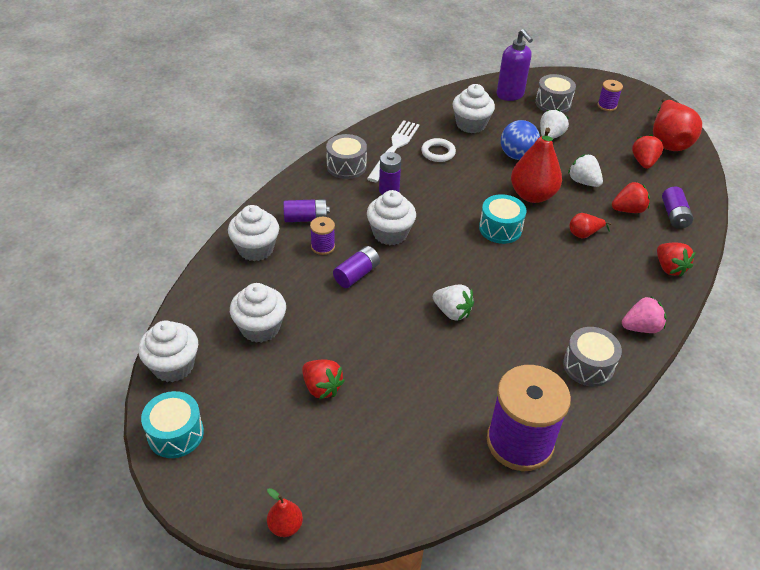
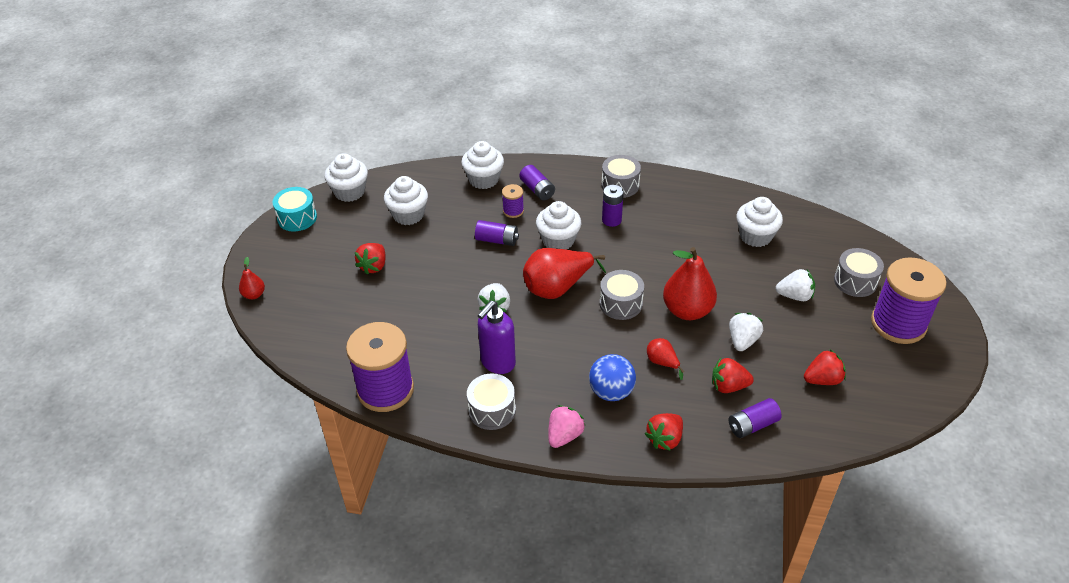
camera: 65 degrees right, 0 degrees up
(394, 148) = (670, 202): white fork -> none
(438, 152) = (691, 230): white ring -> none
(500, 228) = (621, 303): turquoise drum -> grey drum
(510, 95) = (834, 247): purple soap dispenser -> purple soap dispenser (497, 363)
(517, 155) = (738, 282): blue ball -> blue ball (611, 392)
(607, 106) = (898, 324): purple spool -> purple spool, size x2.27
(628, 210) = (728, 386): red strawberry -> red strawberry turned 135 degrees clockwise
(641, 327) = (564, 435): pink strawberry -> pink strawberry turned 105 degrees counterclockwise
(668, 141) = (883, 391): red pear -> red pear (557, 287)

